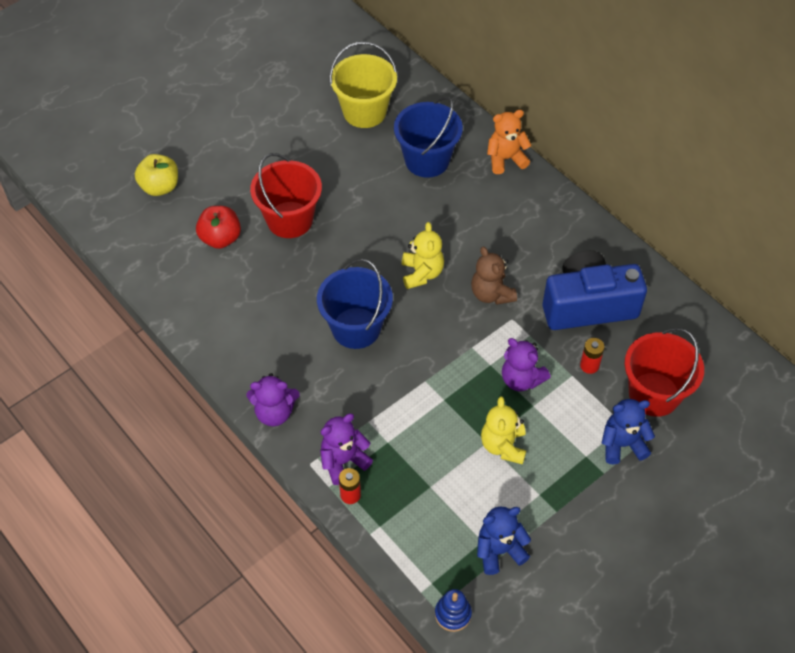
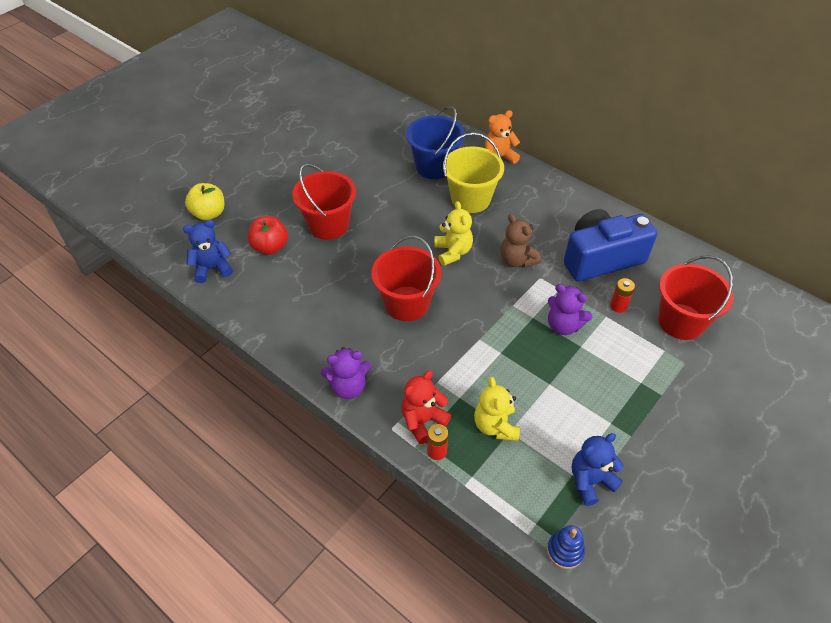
camera: 10 degrees left, 5 degrees down
(343, 461) = (423, 421): purple teddy bear -> red teddy bear
(356, 328) = (406, 303): blue bucket -> red bucket
(364, 112) = (374, 138): yellow bucket -> yellow bucket (470, 199)
(503, 446) = (565, 384): yellow teddy bear -> yellow teddy bear (495, 426)
(622, 444) = (669, 367): blue teddy bear -> blue teddy bear (212, 268)

